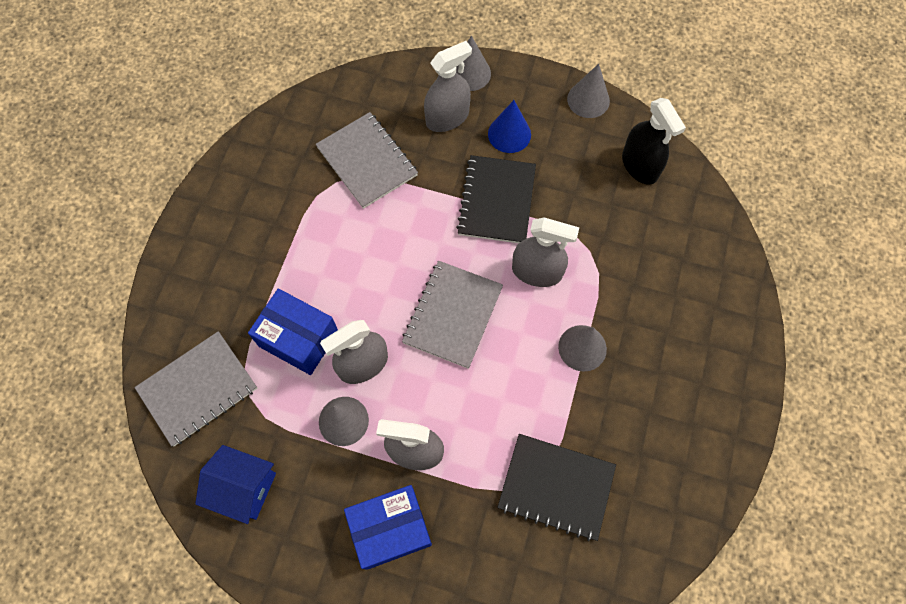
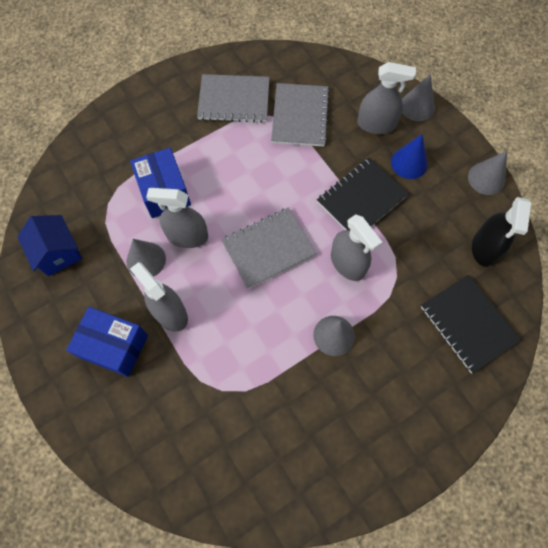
camera: 40 degrees right, 0 degrees up
(198, 389) = (84, 177): grey notebook -> grey notebook (234, 100)
(556, 486) = (236, 408): black notebook -> black notebook (468, 324)

